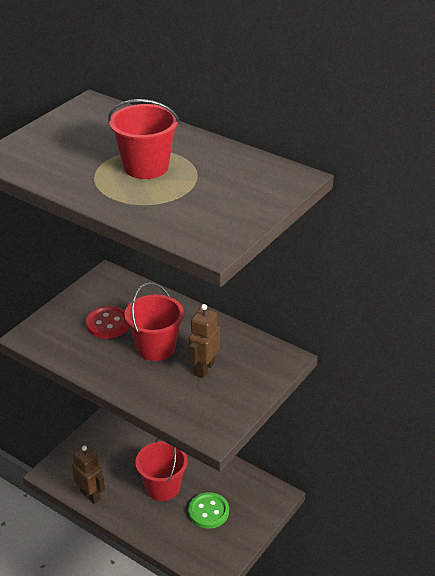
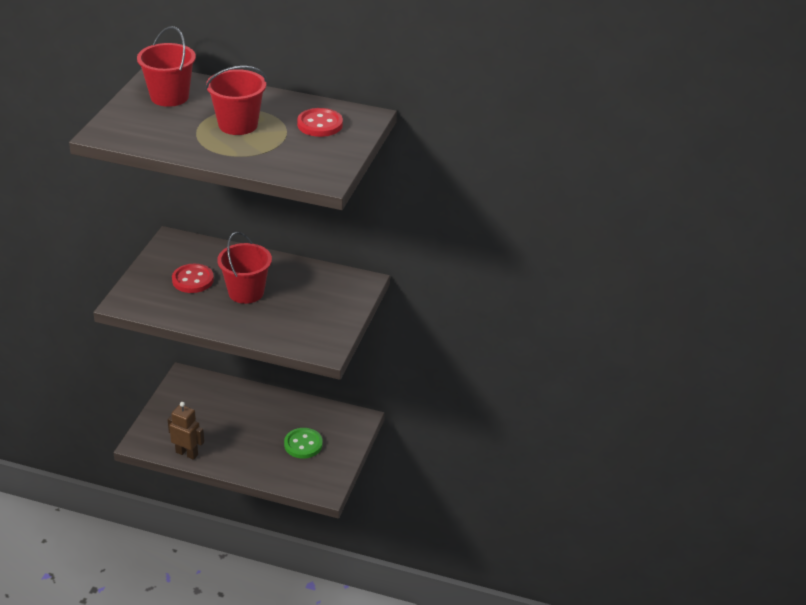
camera: 20 degrees left, 0 degrees up
(163, 487) = (253, 433): red bucket -> red bucket (169, 97)
(204, 369) = (296, 302): brown robot -> none
(236, 179) = (320, 124): none -> red button

